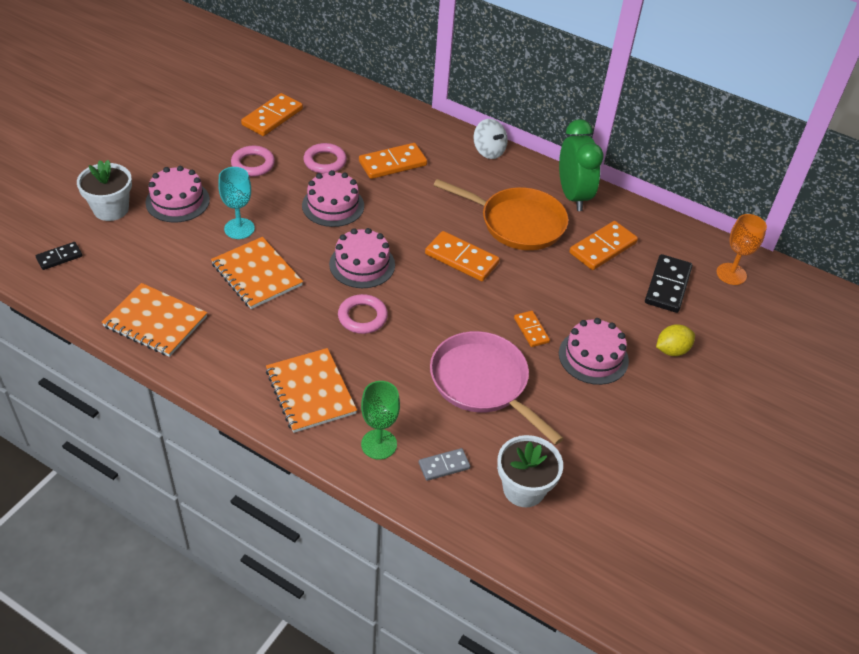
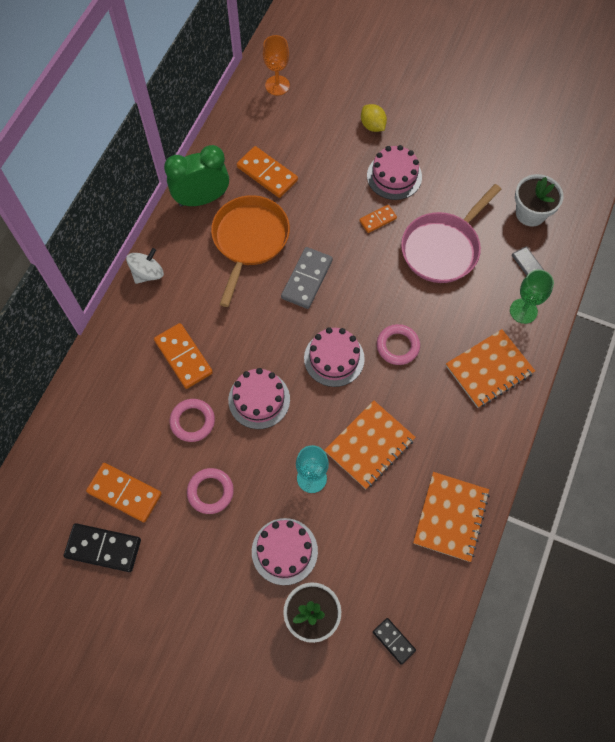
camera: 95 degrees left, 20 degrees up
(461, 259) = (306, 279): orange domino -> grey domino
(668, 286) = (302, 128): black domino -> black domino (103, 548)

